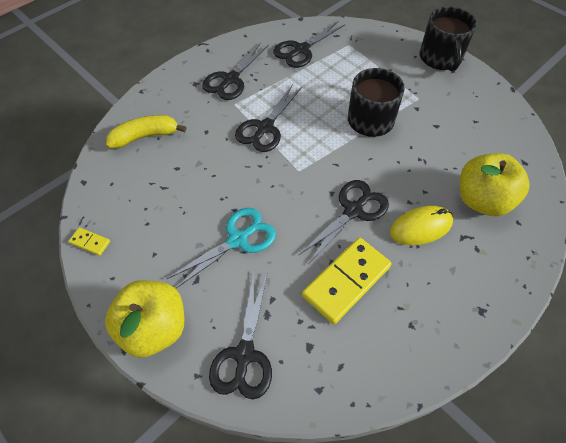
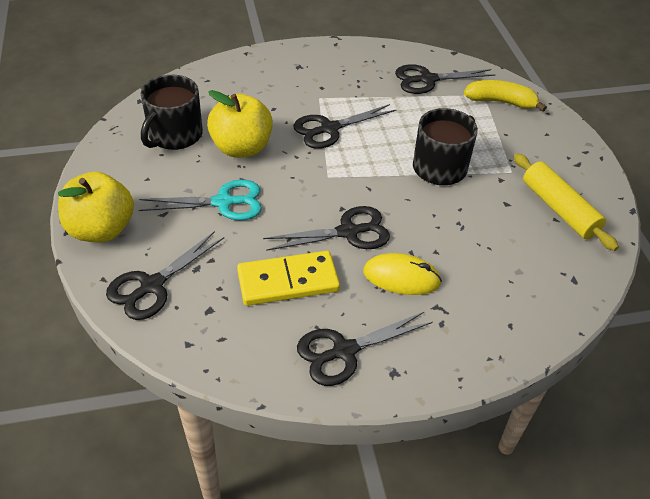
camera: 30 degrees right, 10 degrees down
(90, 242) = (107, 146): yellow domino -> none
(145, 136) = (218, 89): yellow banana -> yellow banana (501, 102)
(231, 79) = (334, 77): black scissors -> black scissors (344, 351)
(440, 58) = (574, 147): black mug -> black mug (174, 135)
(471, 112) = (559, 209): none -> yellow rolling pin
(482, 200) = (489, 288): yellow apple -> yellow apple (241, 148)

